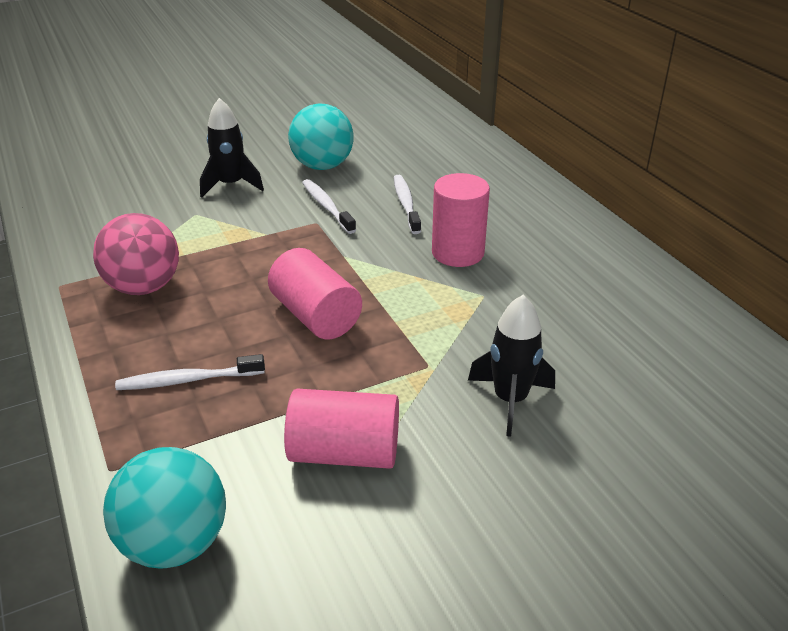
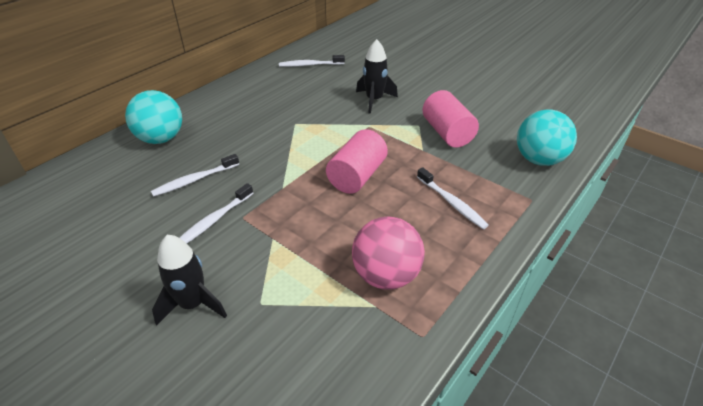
camera: 115 degrees left, 5 degrees up
(322, 166) = (134, 251): turquoise ball -> turquoise ball (161, 139)
(458, 253) = (253, 142): pink cylinder -> none
(690, 358) = (310, 65): none -> white toothbrush

